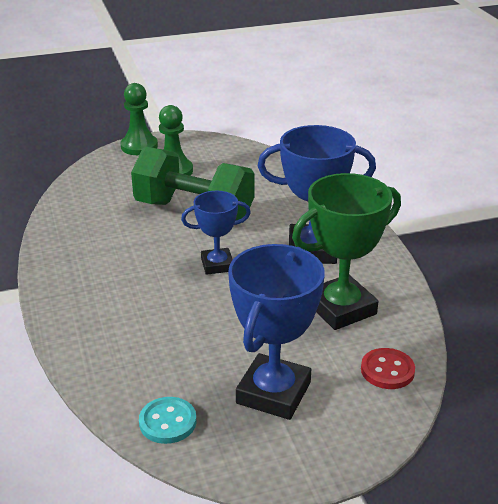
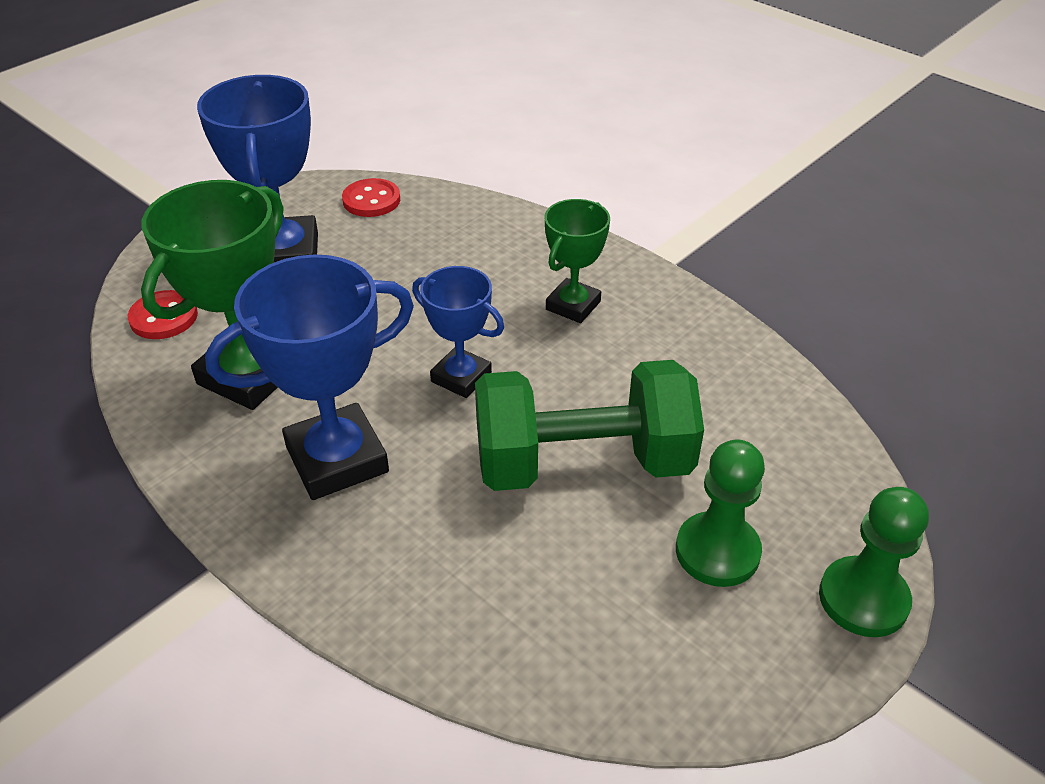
camera: 150 degrees right, 10 degrees up
(112, 280) = (573, 305): none -> green trophy
(167, 422) = (371, 200): turquoise button -> red button
(217, 265) = (461, 377): blue trophy -> blue trophy turned 75 degrees clockwise

